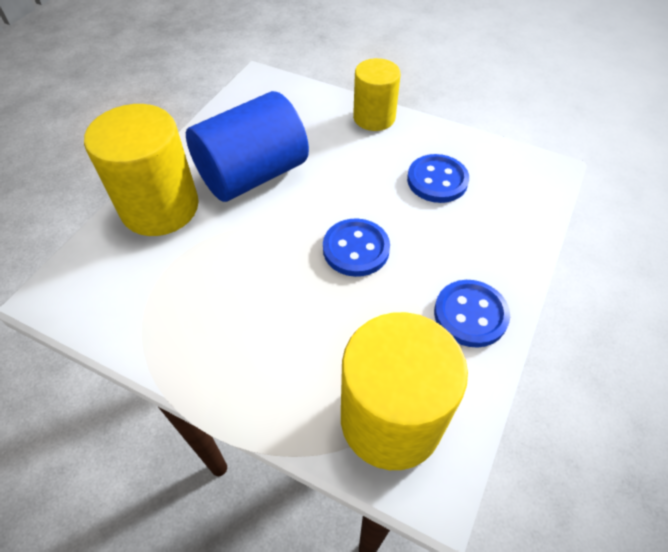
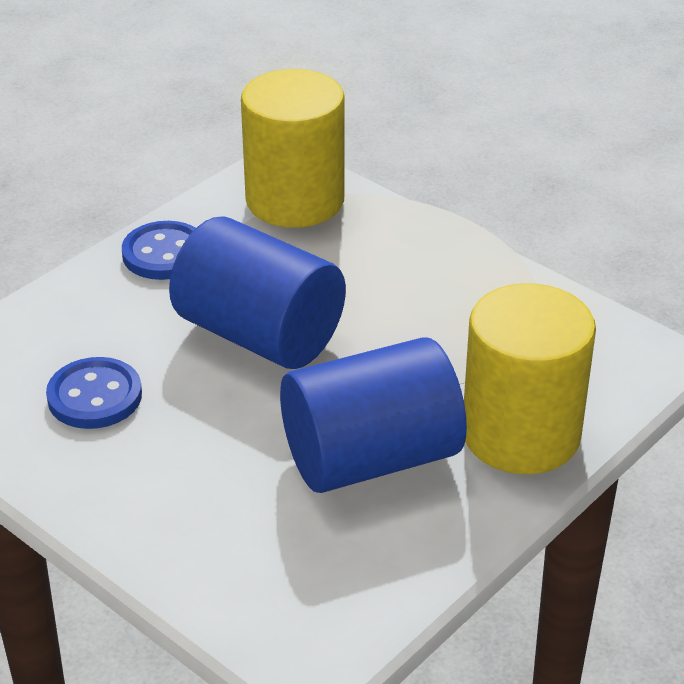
camera: 165 degrees left, 15 degrees down
(356, 249) = (259, 334): blue button -> blue cylinder
(374, 118) = (125, 521): yellow cylinder -> none

